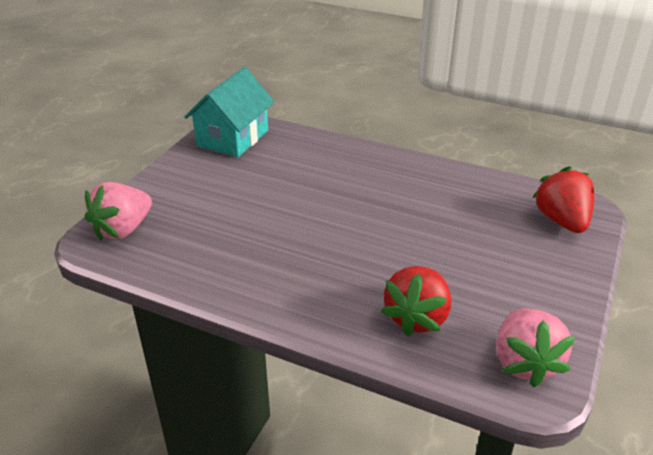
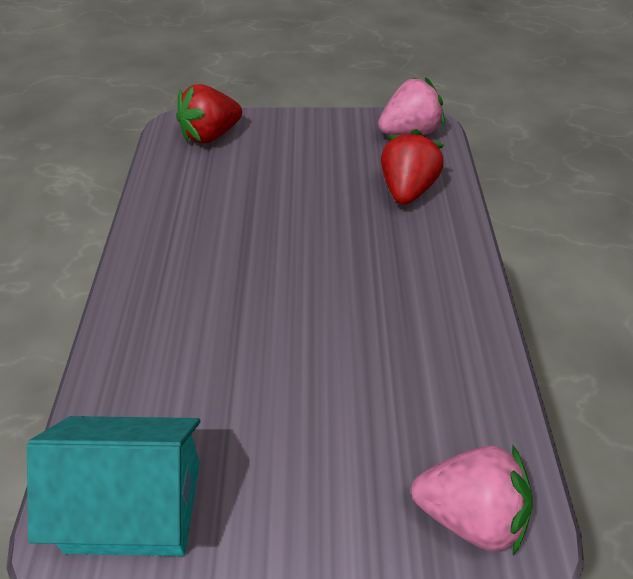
camera: 115 degrees left, 10 degrees up
(417, 317) = (407, 190): red strawberry -> red strawberry turned 75 degrees counterclockwise

